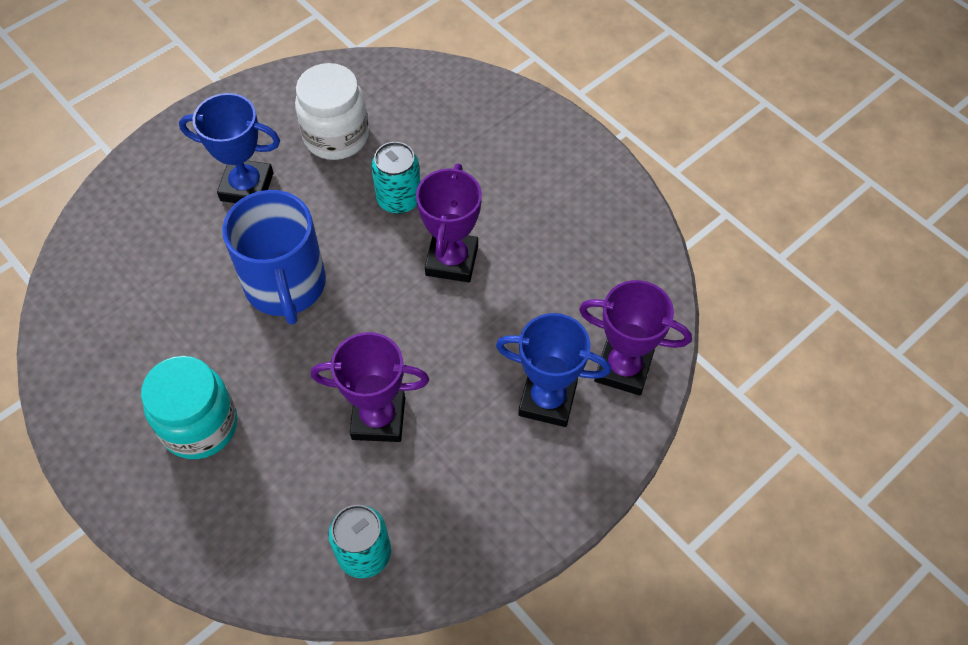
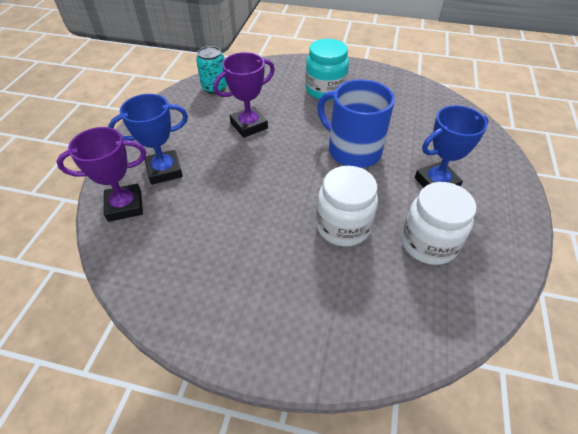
camera: 145 degrees right, 10 degrees down
(399, 199) = (343, 226): turquoise can -> white jar
(452, 260) = (275, 209): purple trophy -> none

